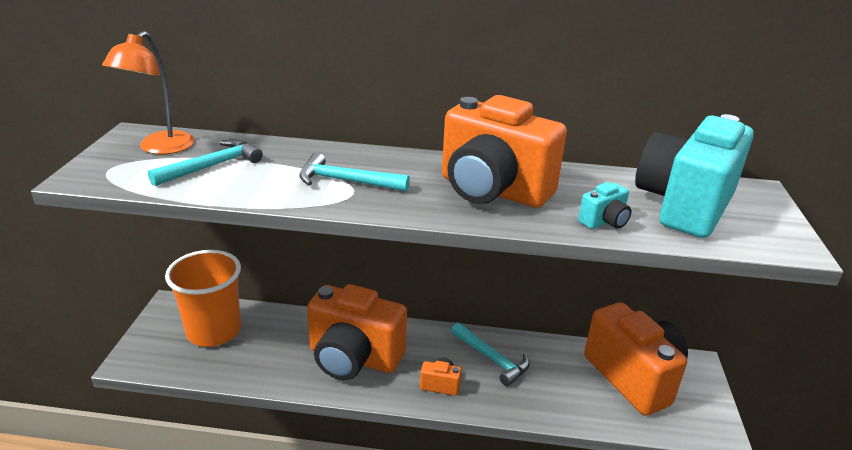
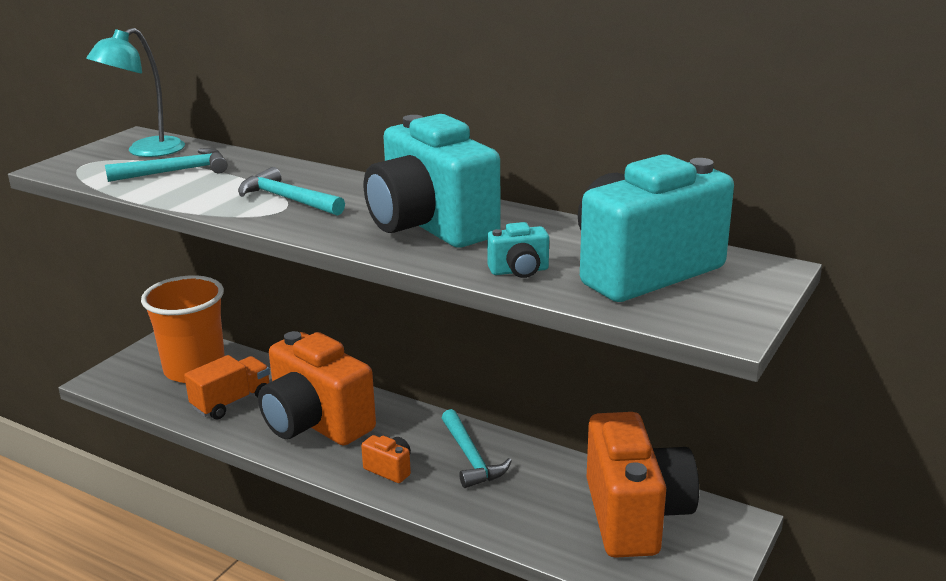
camera: 25 degrees right, 5 degrees down
(160, 148) = (146, 151): orange lamp -> turquoise lamp
(268, 355) = (231, 402): none -> orange truck
(492, 191) = (430, 227): orange camera -> turquoise camera

